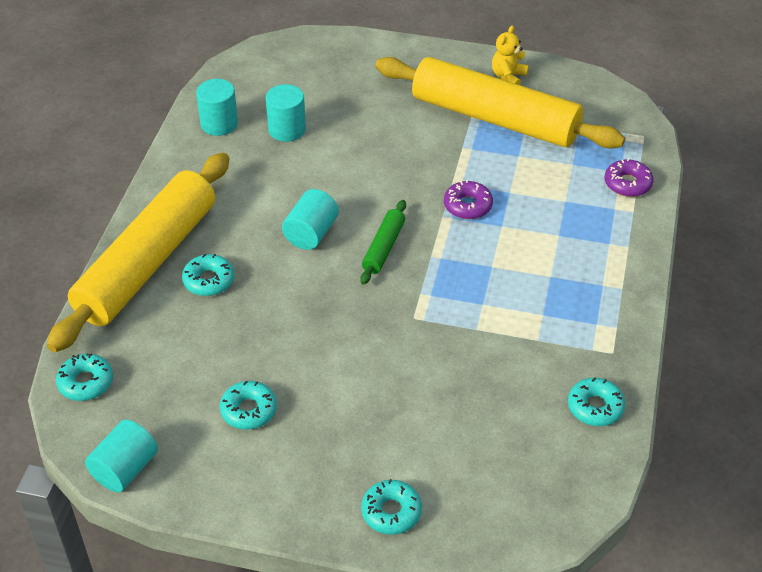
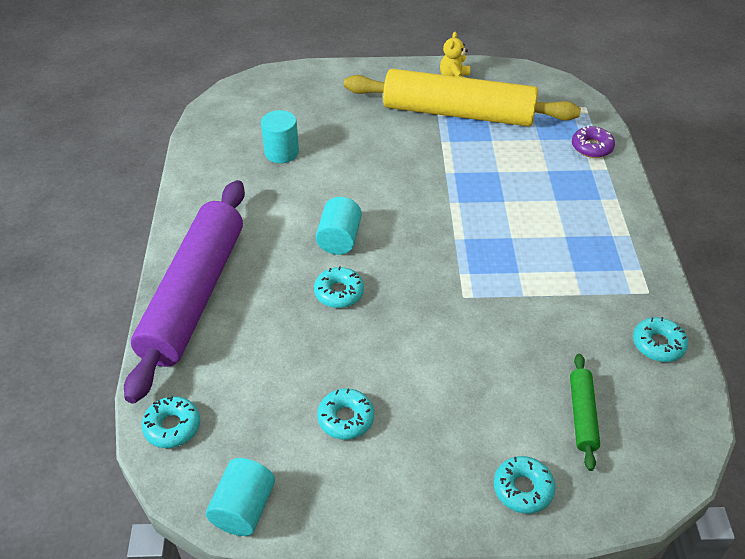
camera: 15 degrees left, 0 degrees up
(147, 262) = (194, 295): yellow rolling pin -> purple rolling pin
(209, 280) = (260, 301): turquoise donut -> turquoise donut (339, 292)
(219, 124) = (218, 158): turquoise cylinder -> none
(383, 247) = (410, 239): green rolling pin -> green rolling pin (582, 415)
(467, 205) = (467, 189): purple donut -> none

